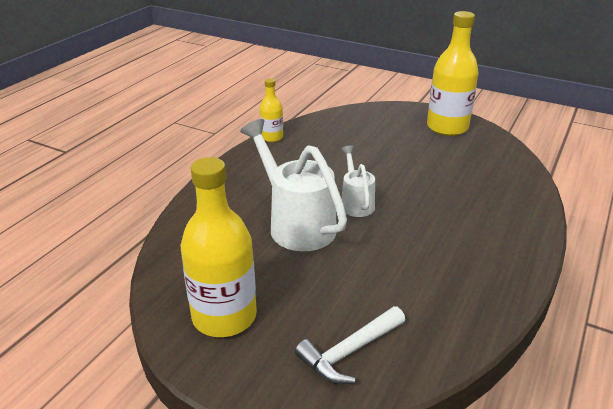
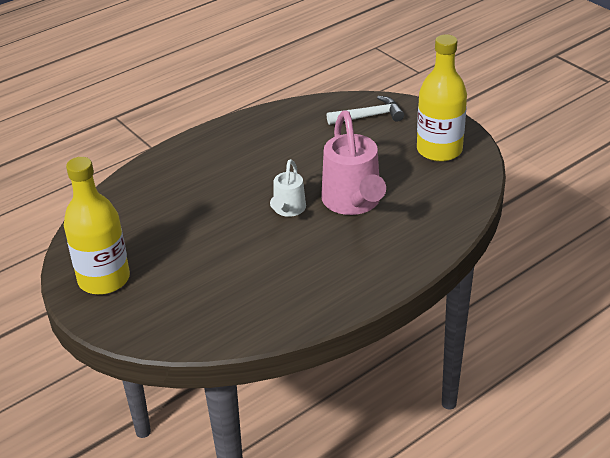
camera: 155 degrees left, 5 degrees up
(272, 137) = (317, 319): yellow bottle -> none
(296, 224) = (353, 203): white watering can -> pink watering can

